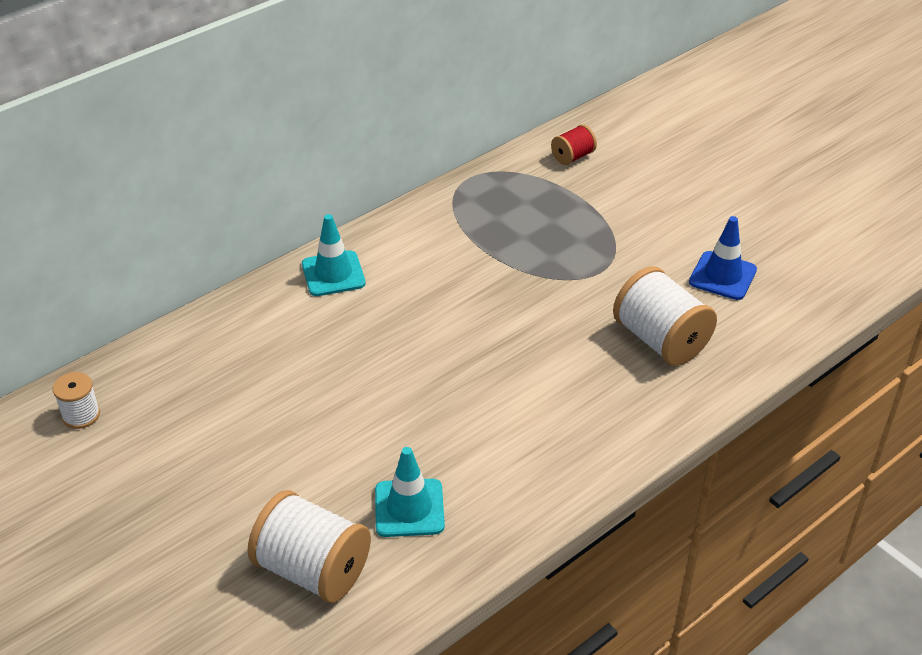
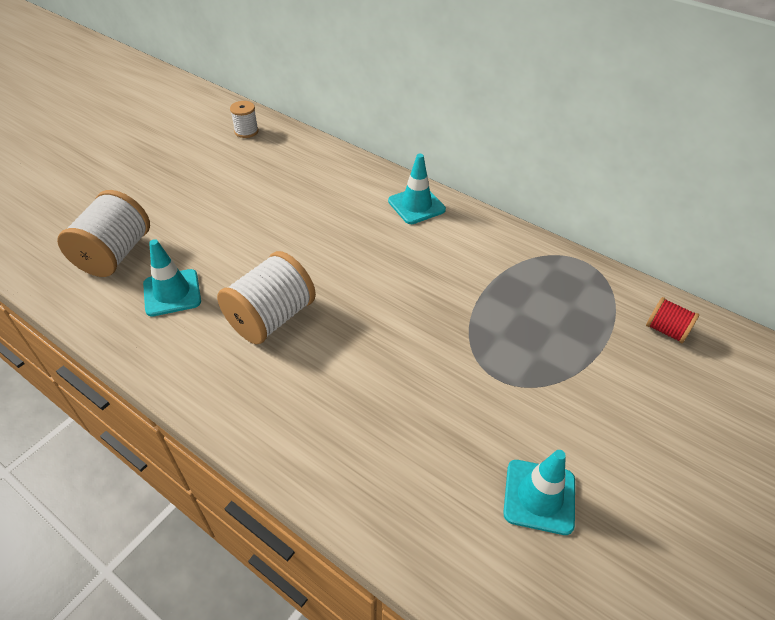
camera: 75 degrees right, 5 degrees up
(660, 340) = (410, 443): white spool -> white spool (271, 318)
(722, 276) = (539, 496): blue traffic cone -> turquoise traffic cone

